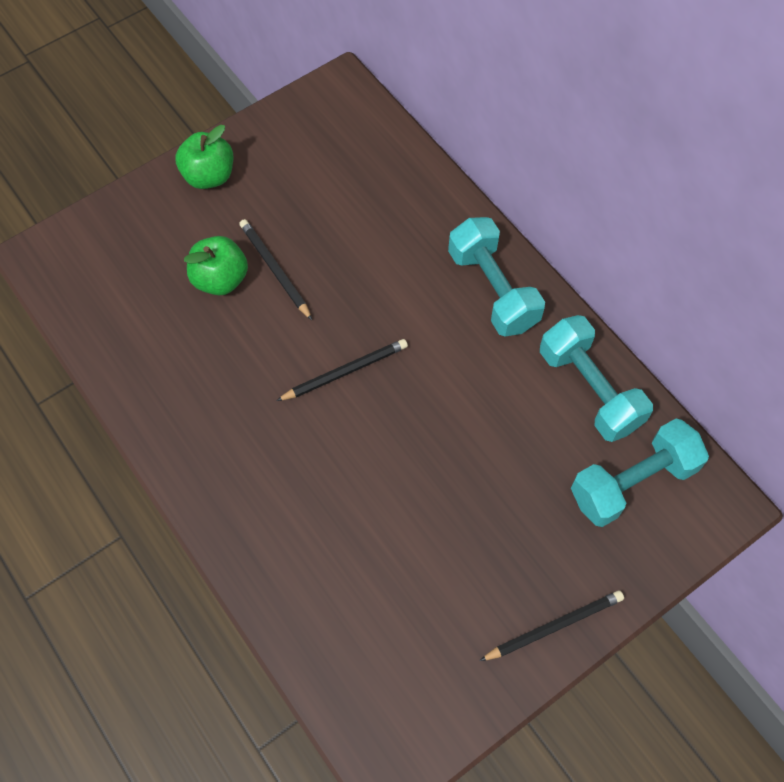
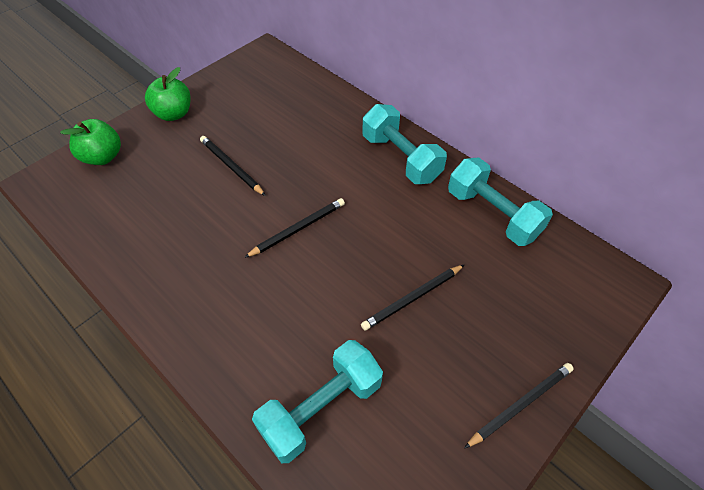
camera: 10 degrees left, 10 degrees down
(220, 279) = (189, 178): green apple -> green apple (103, 157)
(464, 484) = (412, 298): none -> black pencil
(632, 482) = (547, 276): turquoise dumbbell -> turquoise dumbbell (321, 408)

